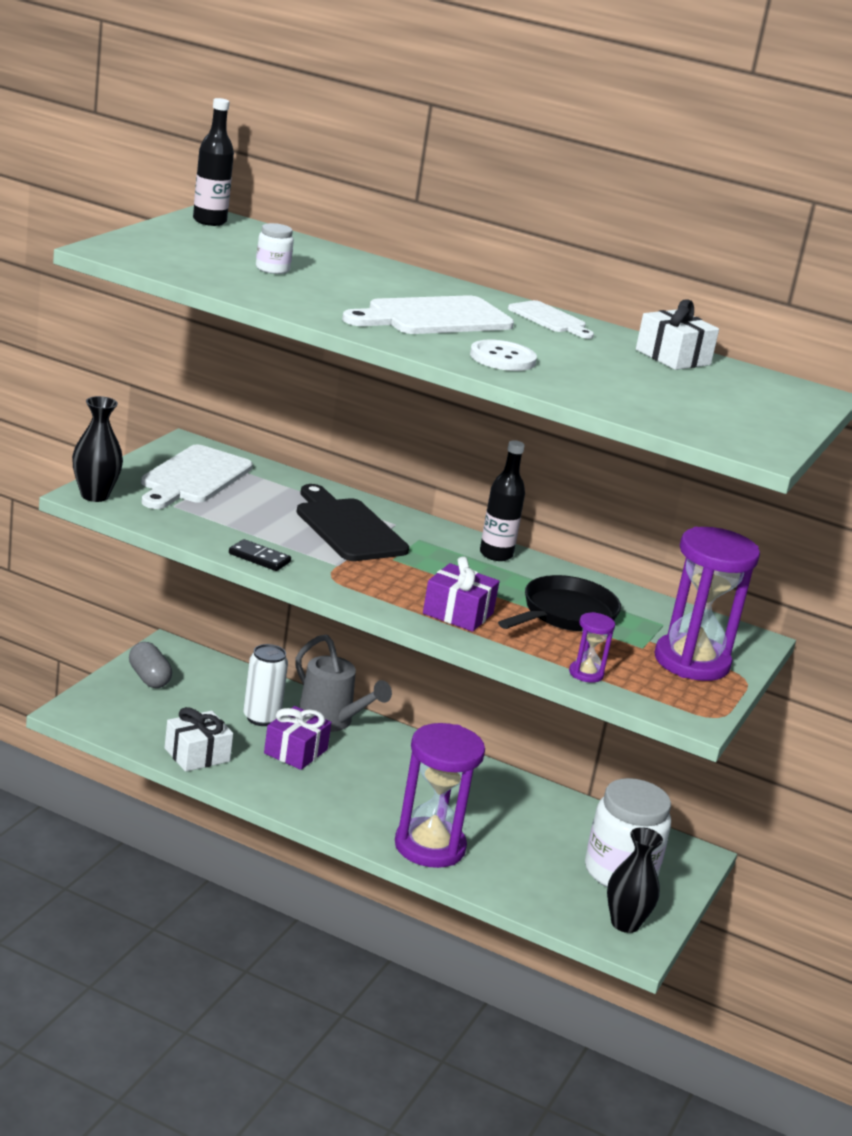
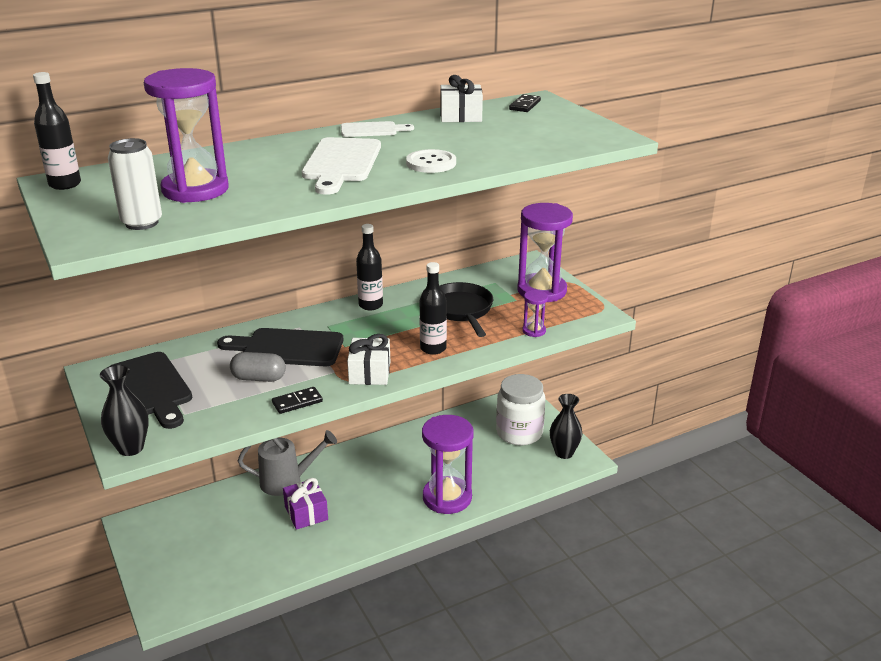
camera: 50 degrees left, 5 degrees up
(149, 678) = (158, 550): grey capsule -> grey capsule (259, 378)
(193, 478) = (151, 388): white cutting board -> black cutting board
(197, 755) = (271, 564): white gift -> white gift (370, 373)
(261, 718) = (256, 513): white can -> white can (142, 223)
(272, 269) = (195, 190): white jar -> purple hourglass
(458, 613) = (433, 348): purple gift -> black bottle
(776, 388) = (525, 105): none -> black domino

